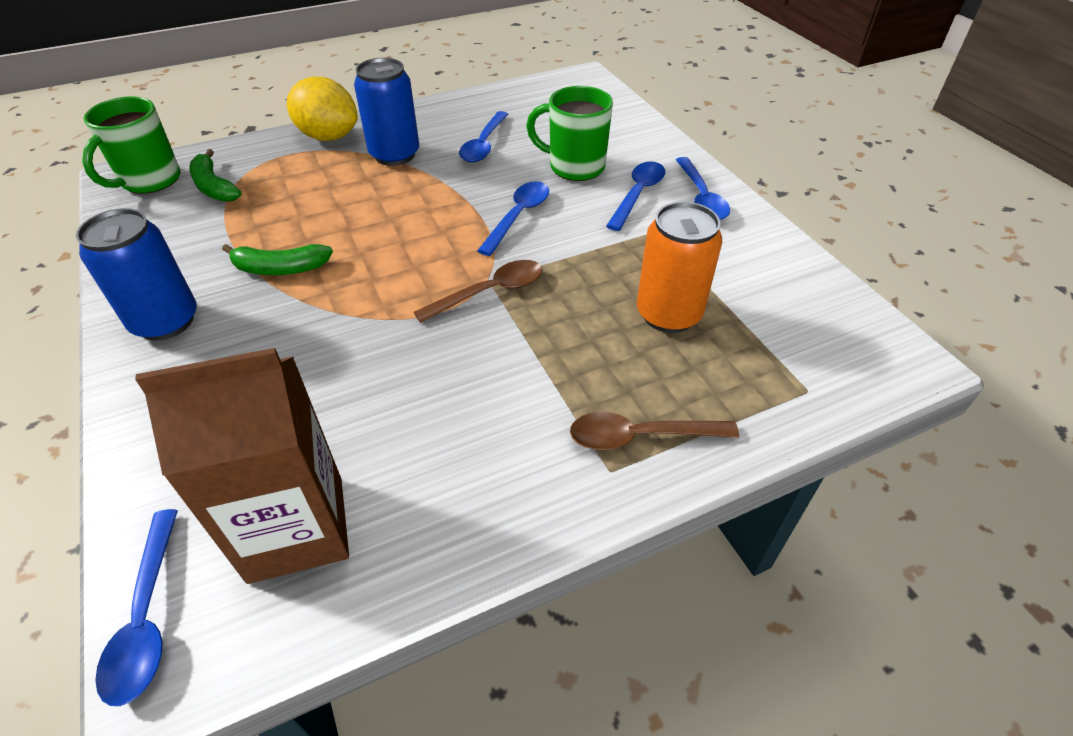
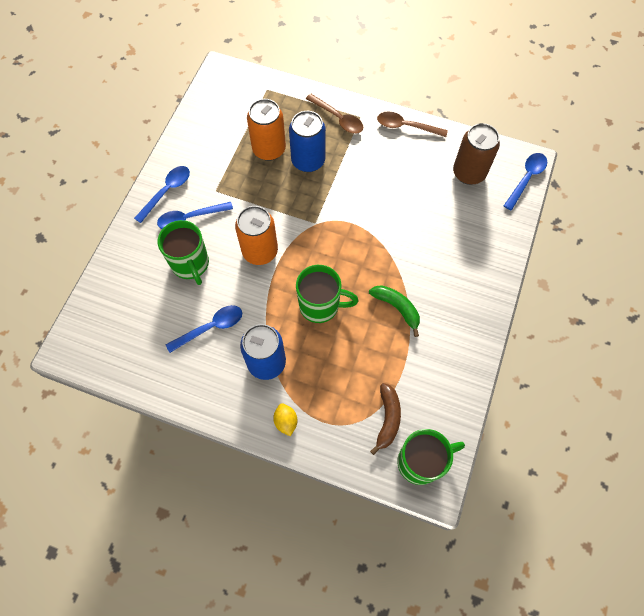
camera: 135 degrees left, 20 degrees up
(165, 321) = (467, 312): blue can -> blue can (308, 161)
(214, 187) = (387, 419): green banana -> brown banana
(296, 528) = (469, 173): brown carton -> brown can
(328, 136) = (286, 421): yellow lemon -> yellow lemon, size x0.49
(385, 218) = (320, 305): none -> green mug
(490, 292) = (321, 216): brown spoon -> brown spoon (406, 126)
(518, 216) = (260, 251): blue spoon -> orange can

